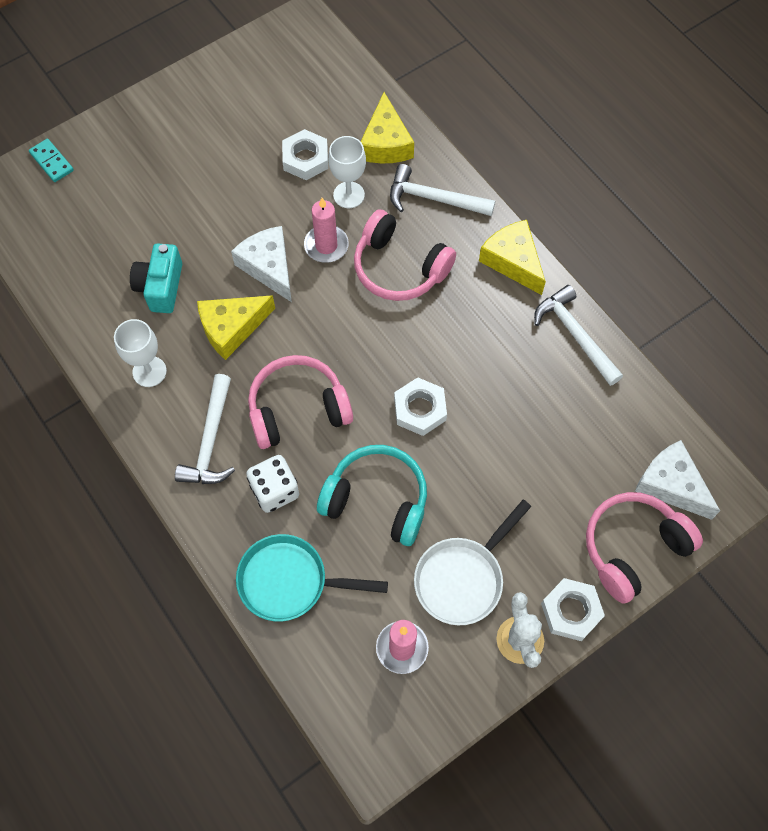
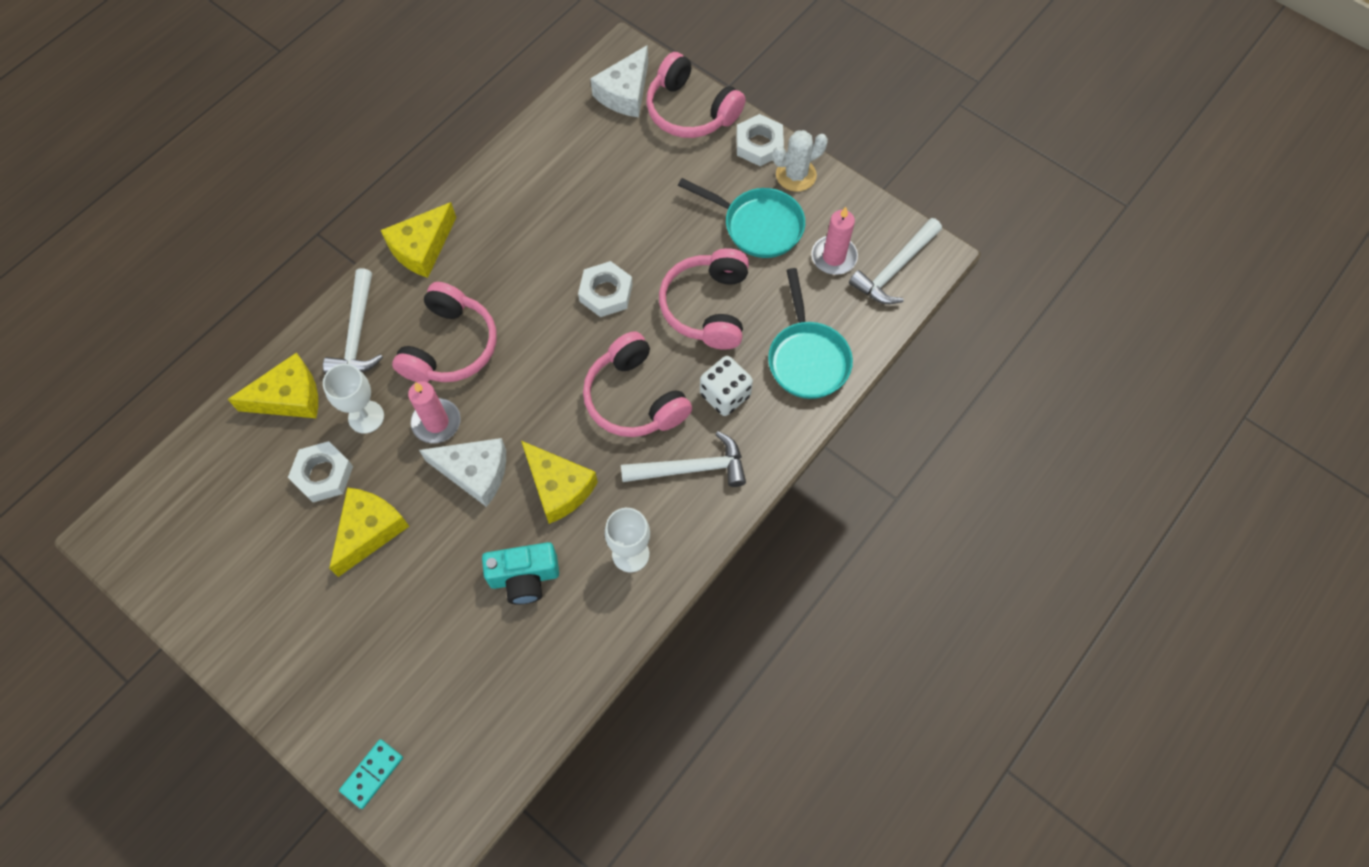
camera: 105 degrees left, 0 degrees up
(244, 184) = (369, 530): none -> yellow cheese
(268, 267) = (475, 472): white cheese -> white cheese turned 120 degrees counterclockwise
(377, 500) = (707, 307): turquoise headphones -> pink headphones
(462, 578) = (758, 225): white pan -> turquoise pan
(575, 335) = (494, 183): white hammer -> white hammer (895, 269)

